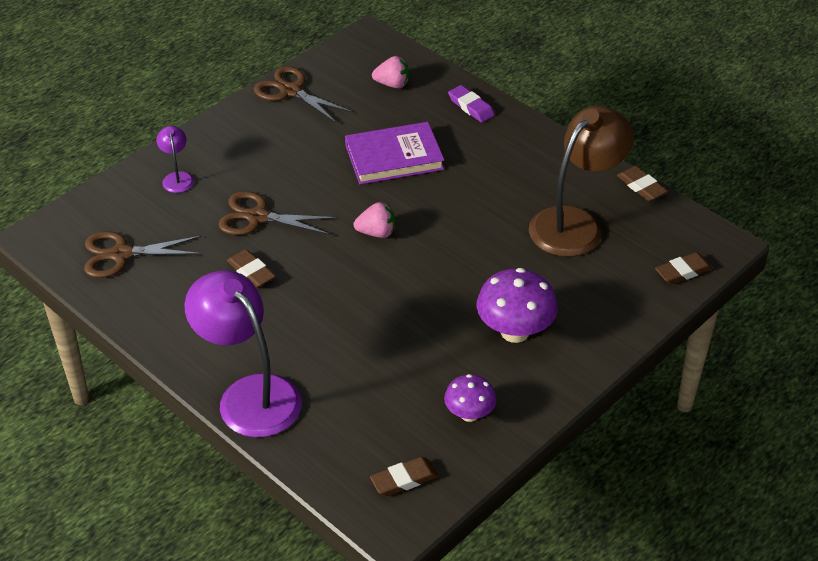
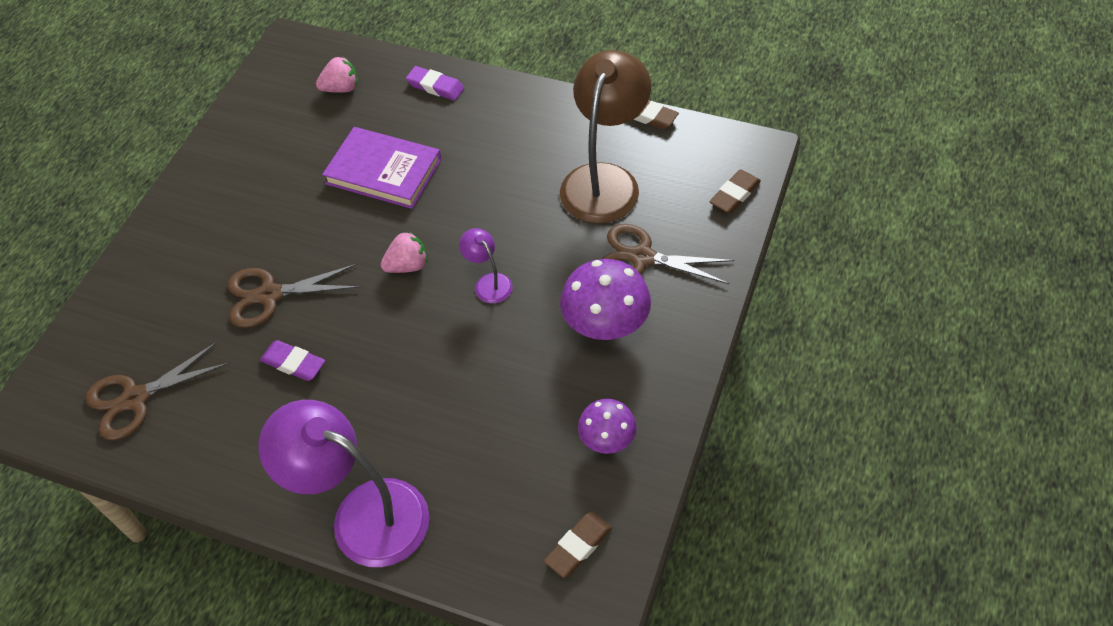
camera: 20 degrees left, 10 degrees up
(177, 178) = (156, 280): purple lamp -> purple lamp (489, 282)
(251, 271) = (293, 363): brown eraser -> purple eraser
(291, 91) = (235, 133): brown scissors -> brown scissors (642, 258)
(394, 157) = (383, 171): purple book -> purple book turned 60 degrees clockwise

